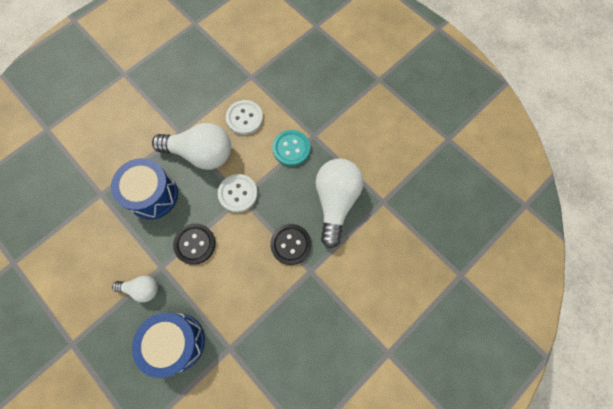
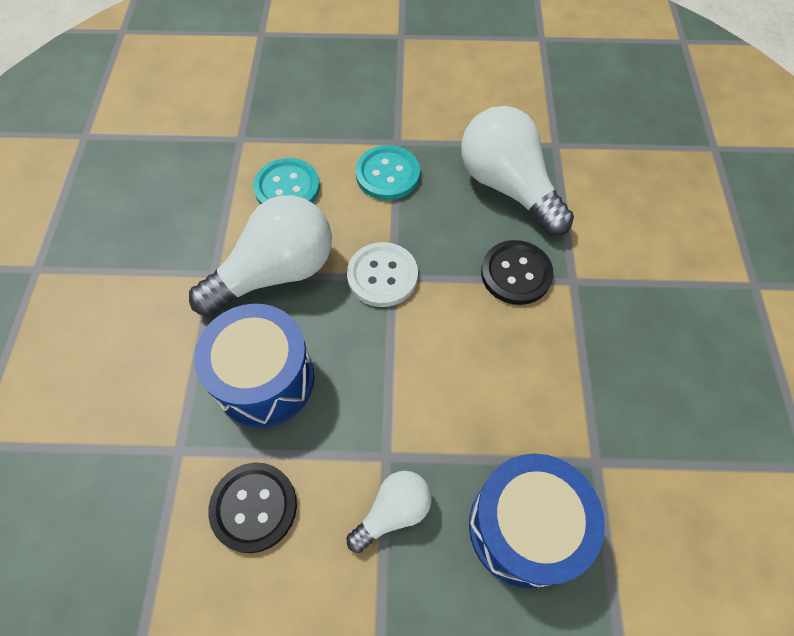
camera: 45 degrees left, 10 degrees down
(195, 244) = (398, 383): black button -> black button (254, 507)
(244, 118) = (287, 188): white button -> turquoise button

